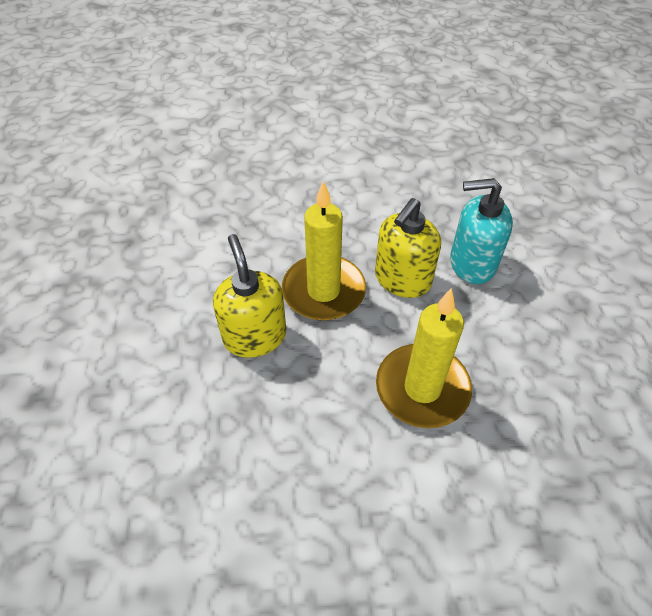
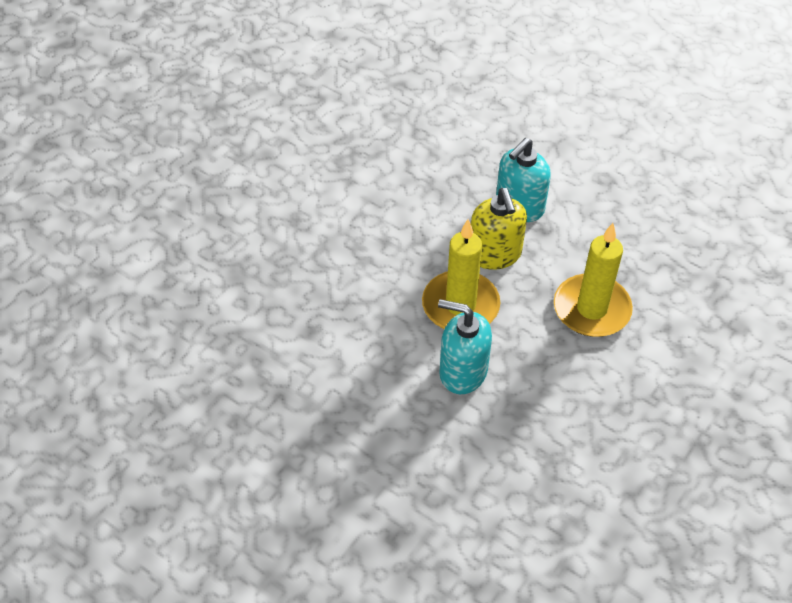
camera: 50 degrees left, 0 degrees up
(254, 336) = (462, 372): yellow soap dispenser -> turquoise soap dispenser

